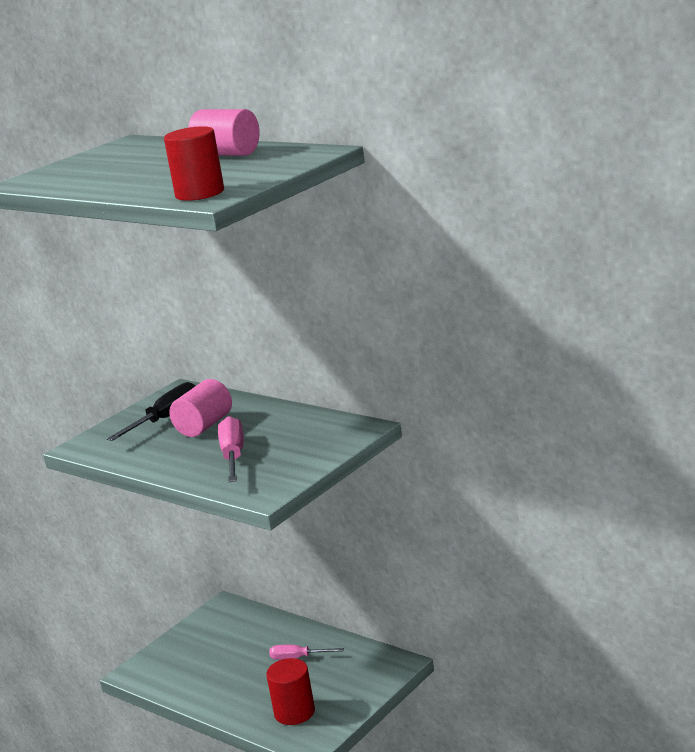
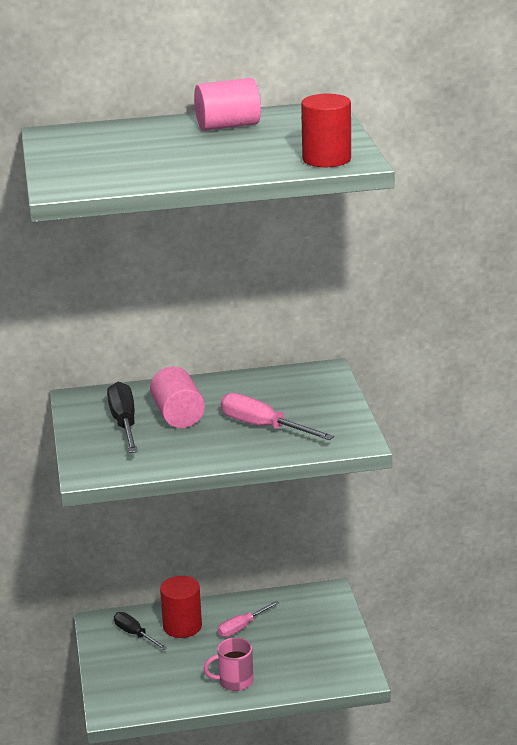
camera: 50 degrees left, 5 degrees up
(229, 626) = (135, 634): none -> black screwdriver
(229, 696) = (234, 681): none -> pink mug
(294, 712) = (309, 663): red cylinder -> red cylinder (182, 626)

